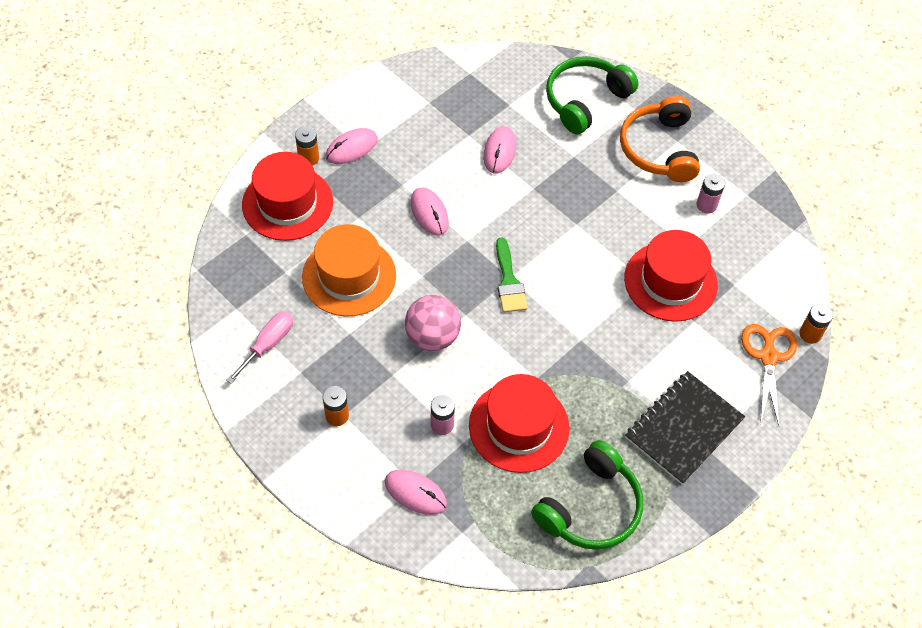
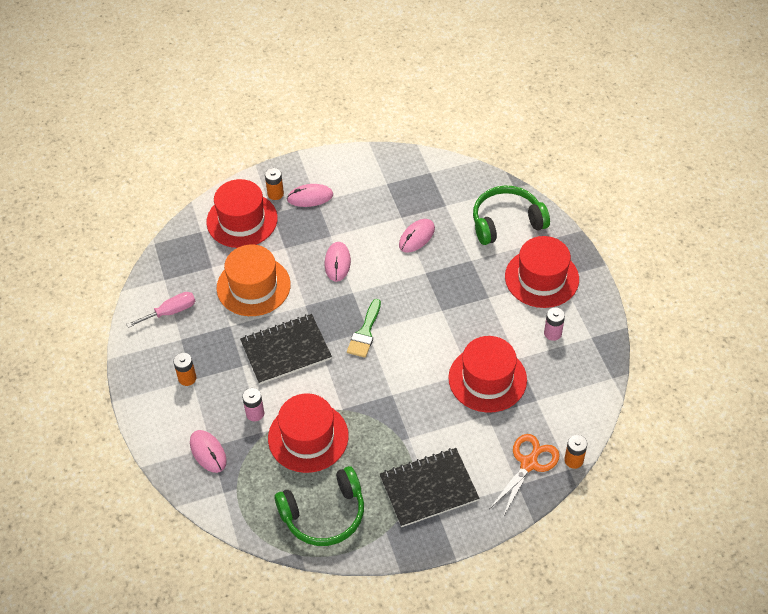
camera: 30 degrees right, 5 degrees down
(432, 336) = (286, 350): pink ball -> black notebook
(659, 149) = (541, 278): orange headphones -> red hat

